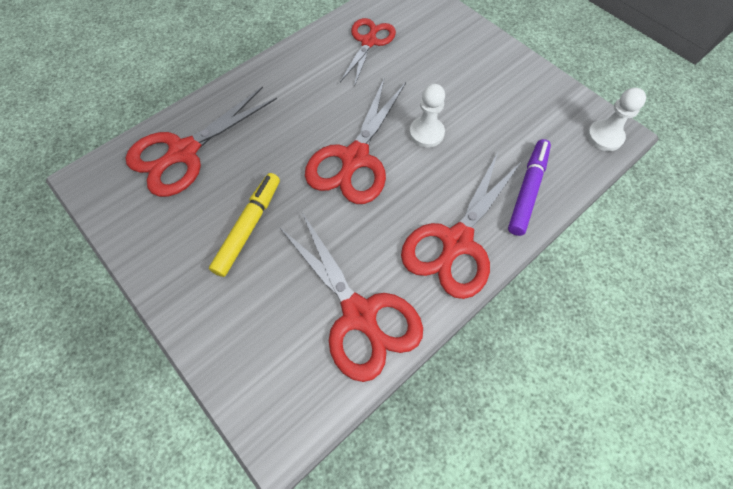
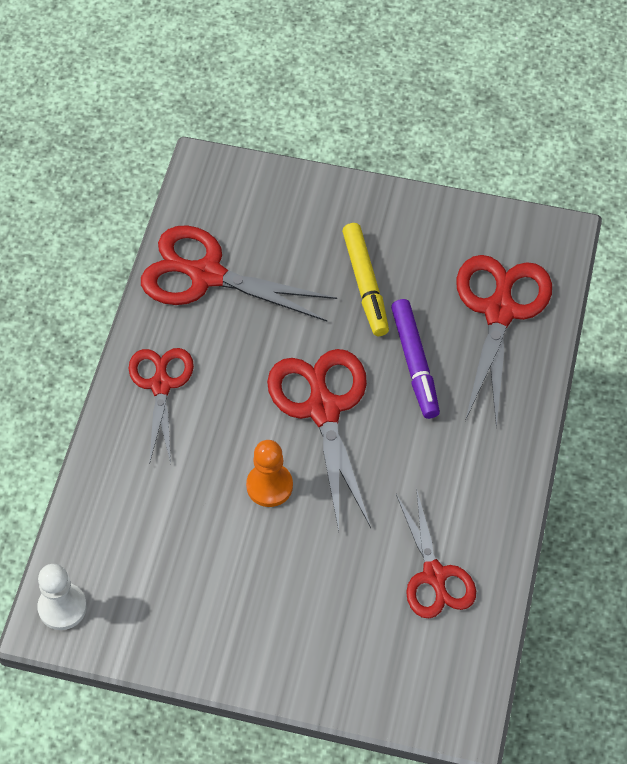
camera: 145 degrees right, 5 degrees down
(426, 133) = (269, 486): white pawn -> orange pawn
(456, 242) = (161, 385): red scissors -> red scissors, size x0.66
(527, 190) = (119, 482): purple marker -> purple marker (415, 363)

